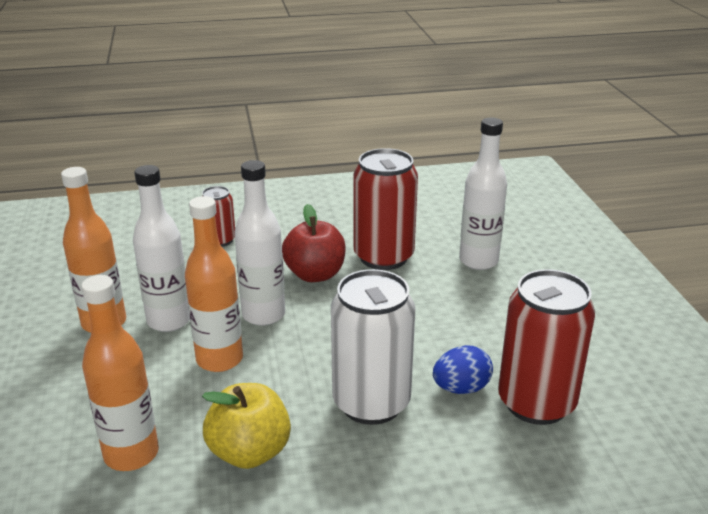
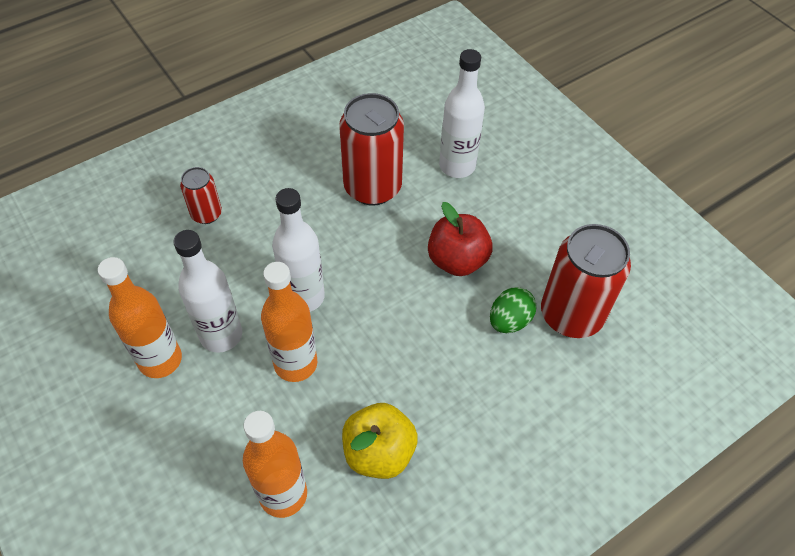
camera: 25 degrees left, 25 degrees up
(315, 274) = (322, 230): red apple -> red apple (457, 260)
(371, 403) = (448, 363): white can -> none
(461, 388) = (509, 321): blue egg -> green egg

